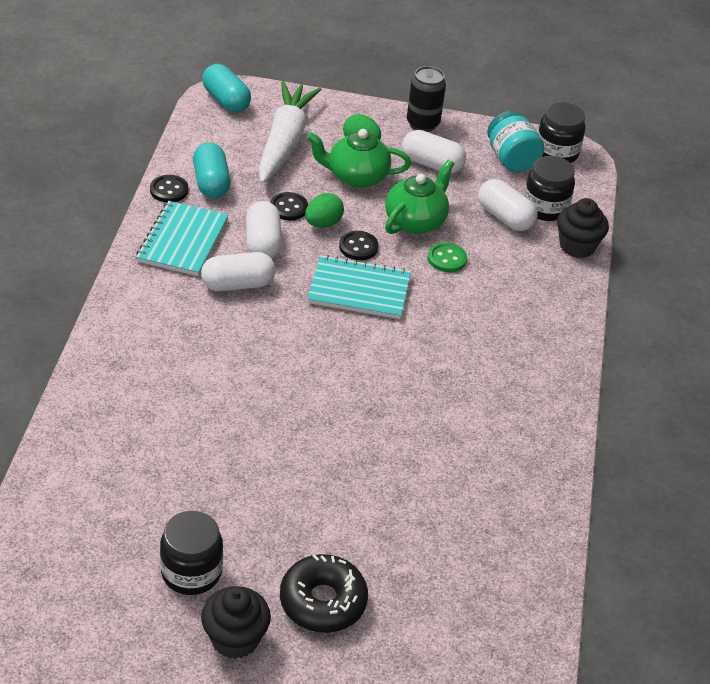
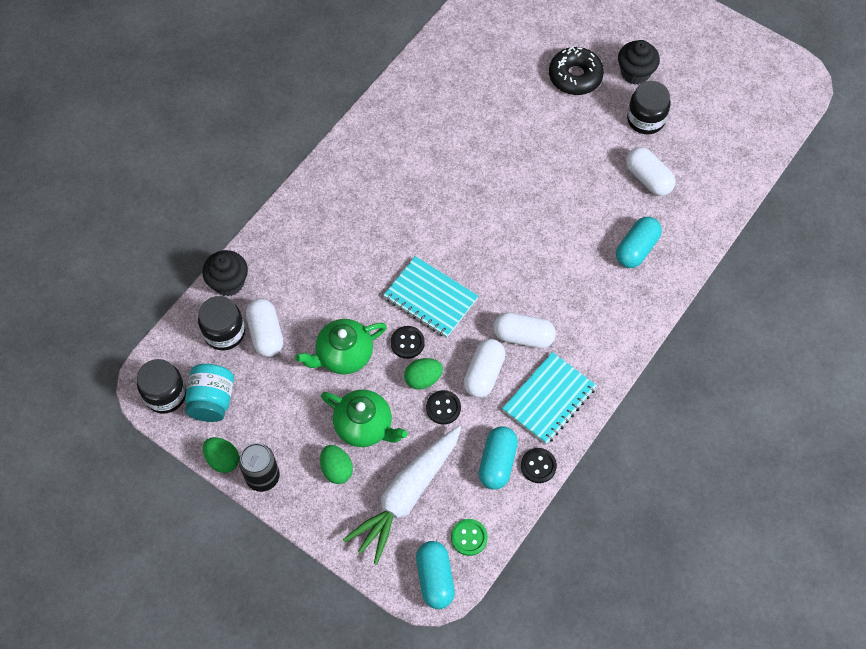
camera: 150 degrees left, 20 degrees up
(142, 405) = (636, 249): none -> turquoise capsule
(432, 164) = (288, 419): white capsule -> white capsule (648, 178)
(447, 259) = (343, 306): green button -> green button (469, 537)
(467, 126) = (223, 459): none -> green egg

